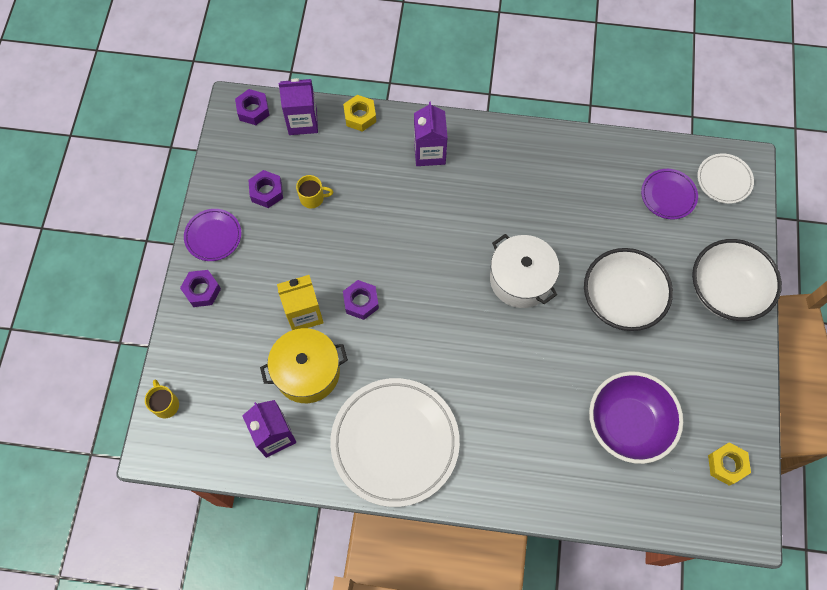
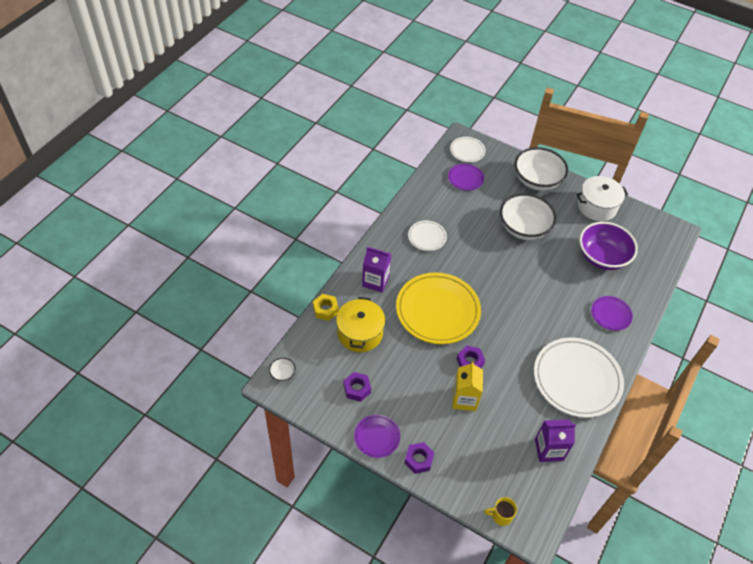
camera: 70 degrees left, 15 degrees down
(253, 110) = (283, 374): purple nut -> white bowl
(302, 121) = (310, 345): purple carton -> none
(307, 372) = (509, 413): yellow pot -> yellow pot (360, 333)
(313, 198) = (376, 361): yellow mug -> none
(420, 238) = (437, 311): none -> yellow plate
(520, 279) = (490, 270): white pot -> white pot (597, 206)
(527, 462) = (611, 314): none -> purple plate
(533, 184) = (427, 237): none -> white plate
(726, 465) = (639, 224): yellow nut -> none

